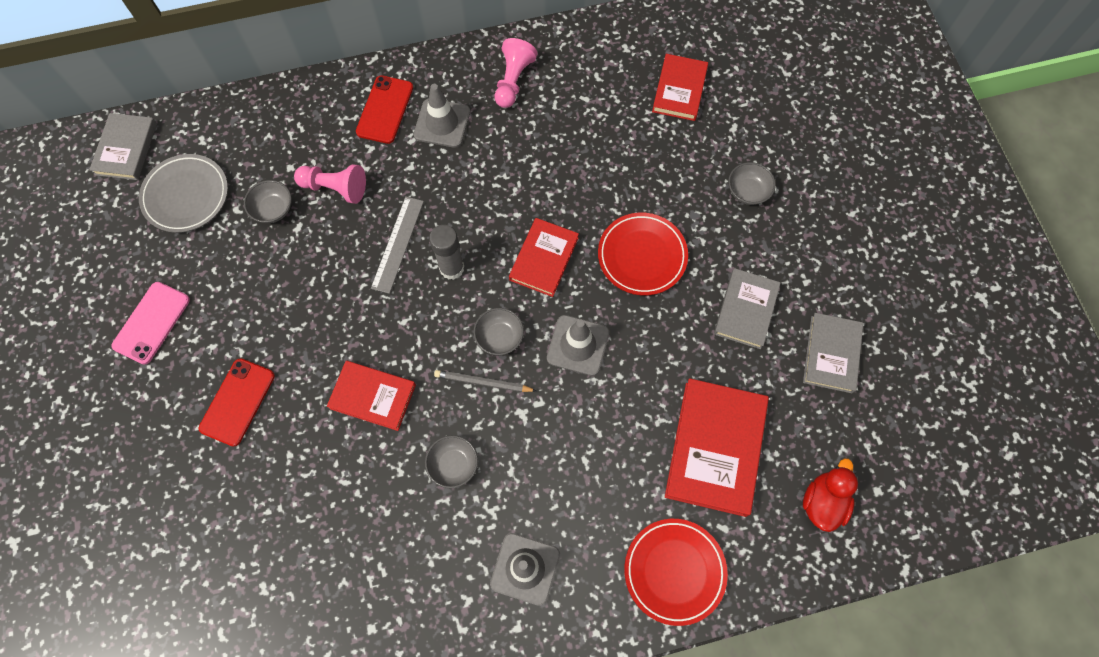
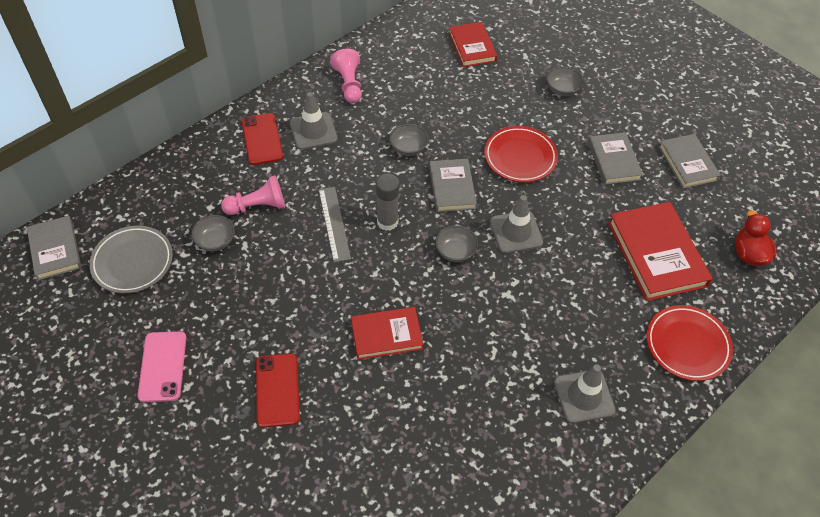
camera: 30 degrees left, 15 degrees down
(453, 465) = (481, 352): grey bowl -> grey bowl (408, 148)
(483, 382) = (464, 287): grey pencil -> none
(544, 259) = (452, 187): red book -> grey book

